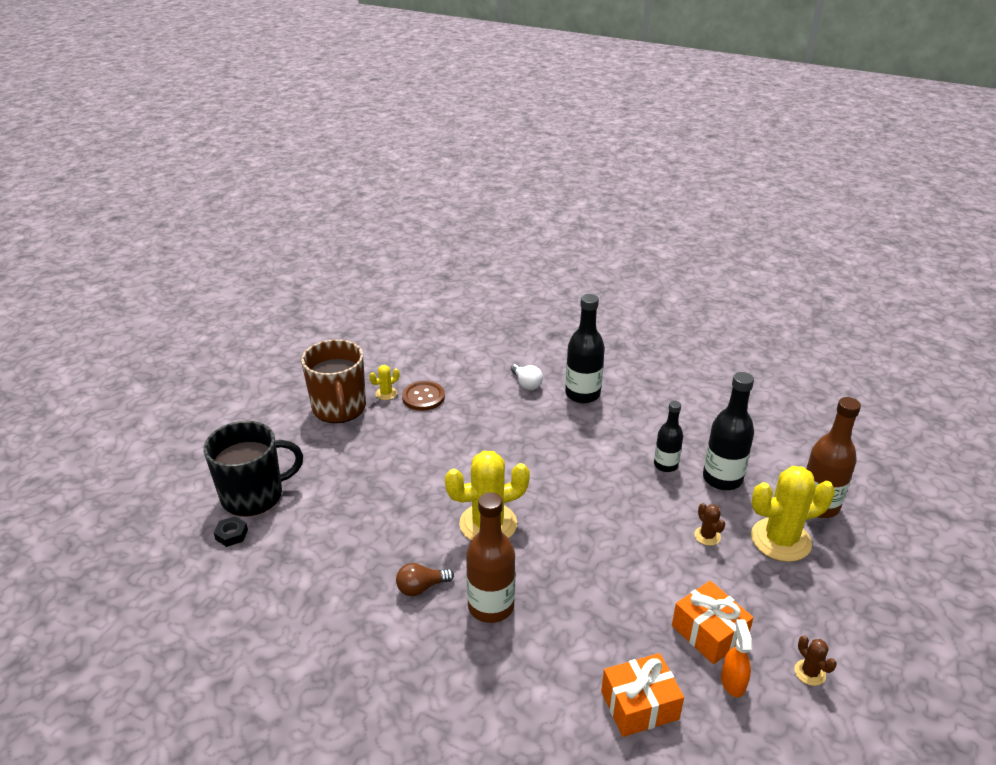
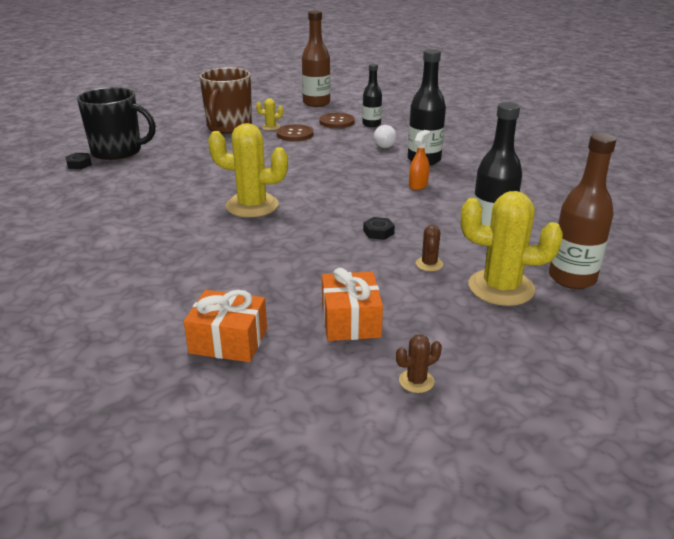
camera: 30 degrees right, 5 degrees down
(421, 587) = (158, 222): brown light bulb -> none
(447, 362) = (337, 122): none -> brown button
(491, 606) = (193, 247): brown bottle -> brown bottle (316, 103)
(633, 513) = (378, 232): none -> black nut
(665, 465) = (446, 214): black bottle -> black bottle (371, 124)
(733, 682) = (331, 358): orange spray bottle -> orange spray bottle (418, 185)
(809, 672) = (416, 381): brown cactus -> brown cactus turned 60 degrees clockwise

